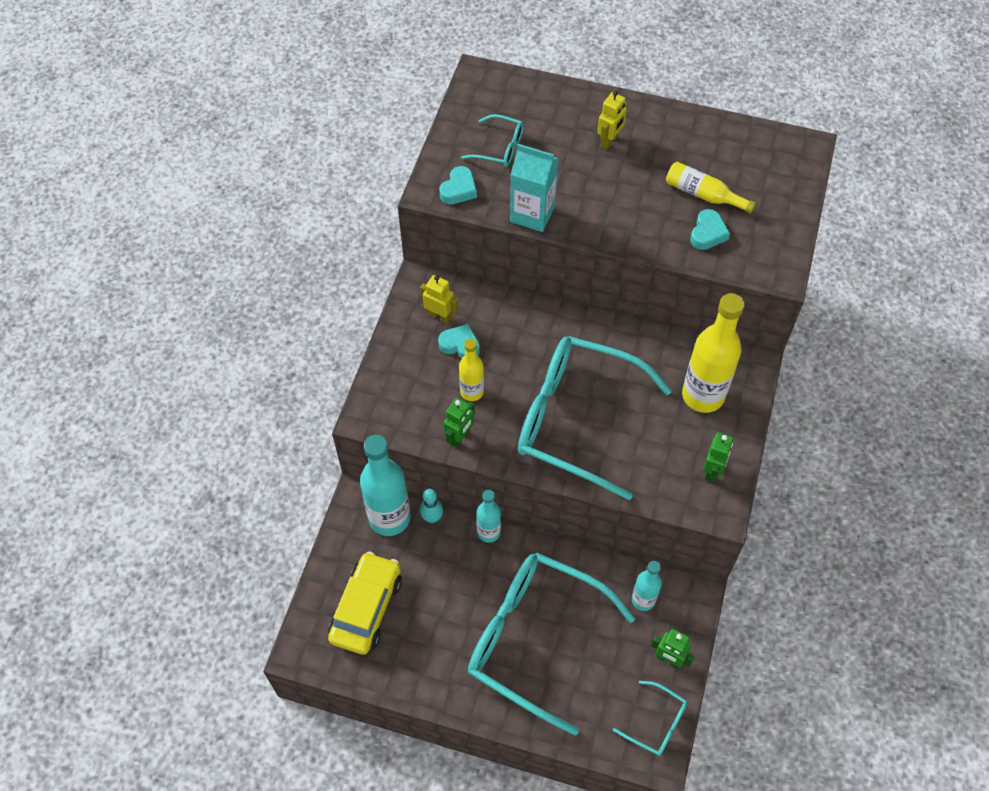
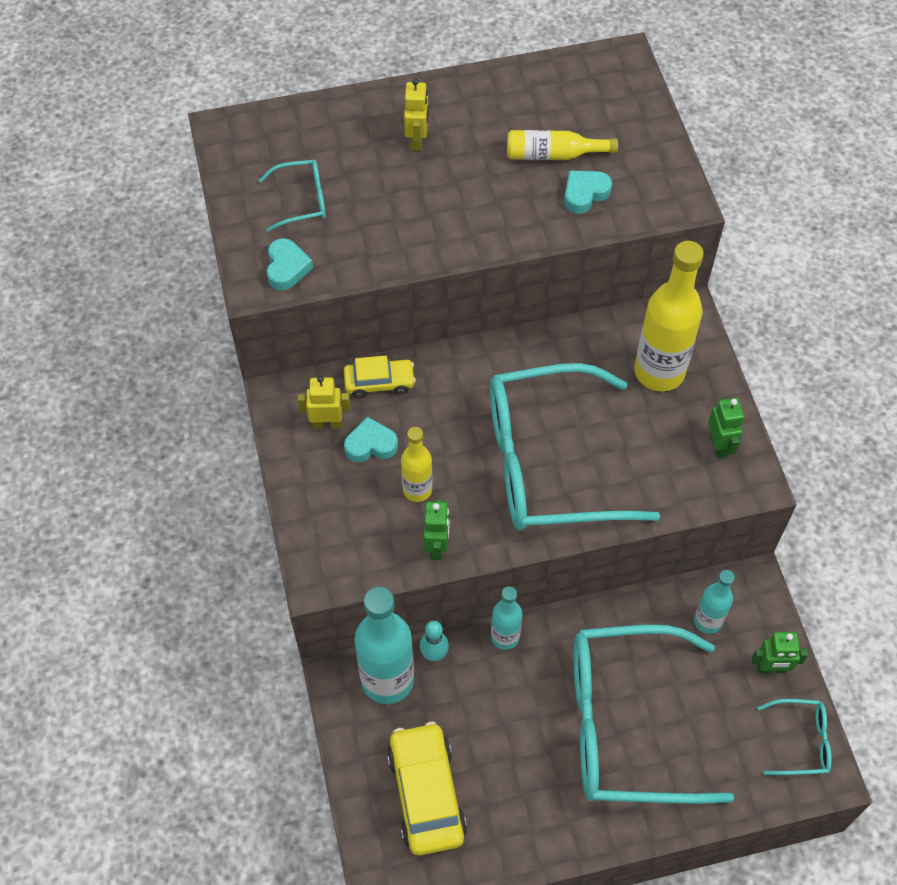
camera: 30 degrees left, 0 degrees up
(494, 305) = (379, 382): none -> yellow car
(532, 214) = (387, 258): turquoise carton -> none
(708, 233) = (584, 194): turquoise heart -> turquoise heart turned 120 degrees counterclockwise

